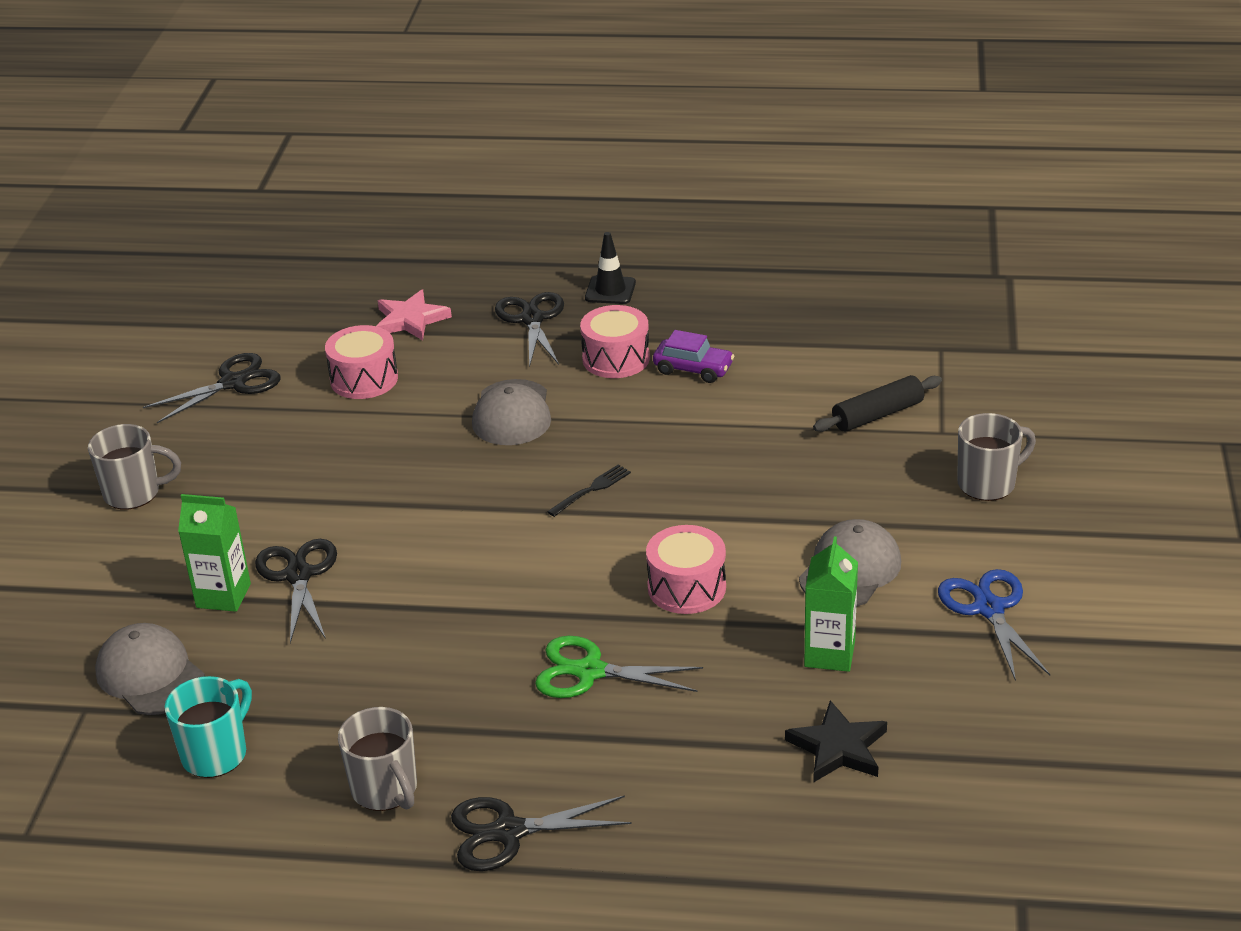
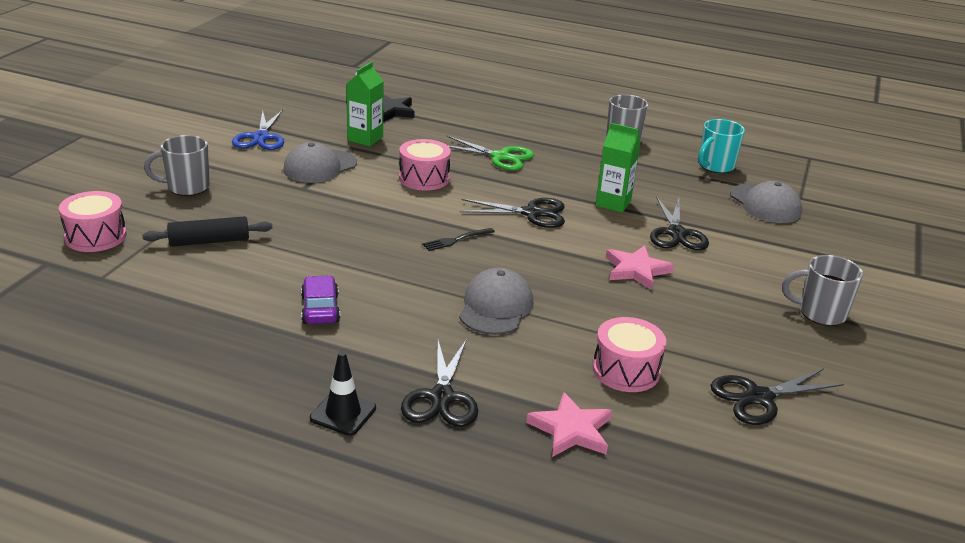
camera: 170 degrees left, 5 degrees down
(223, 596) = (728, 233): green carton -> green carton (613, 203)
(354, 500) = (636, 270): none -> pink star
(509, 832) = (563, 117): black scissors -> black scissors (532, 213)
(616, 359) = (381, 335): pink drum -> pink drum (95, 236)
(693, 369) = (320, 309): purple car -> purple car turned 45 degrees clockwise

